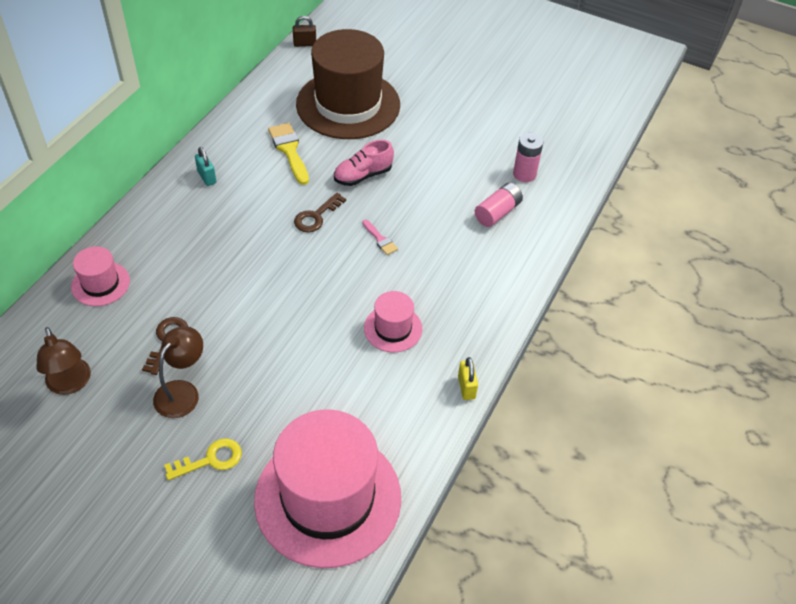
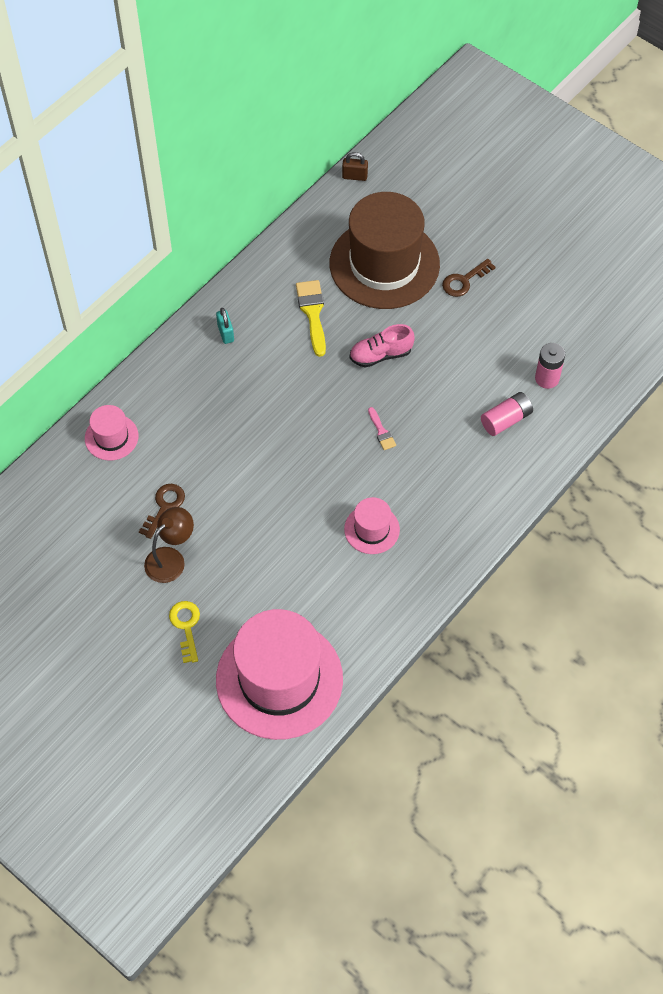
camera: 15 degrees right, 10 degrees up
(70, 384) = (75, 534): brown lamp -> none
(210, 459) = (186, 626): yellow key -> yellow key turned 90 degrees counterclockwise
(316, 216) = (324, 396): brown key -> brown key (464, 281)
(466, 387) = (425, 600): yellow padlock -> none

